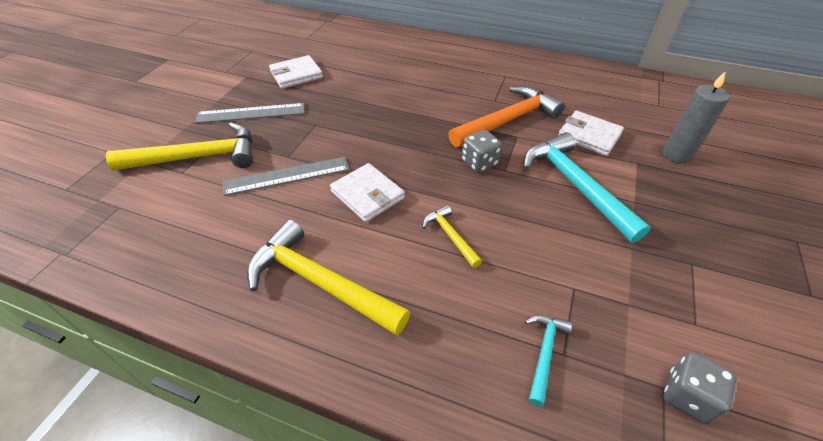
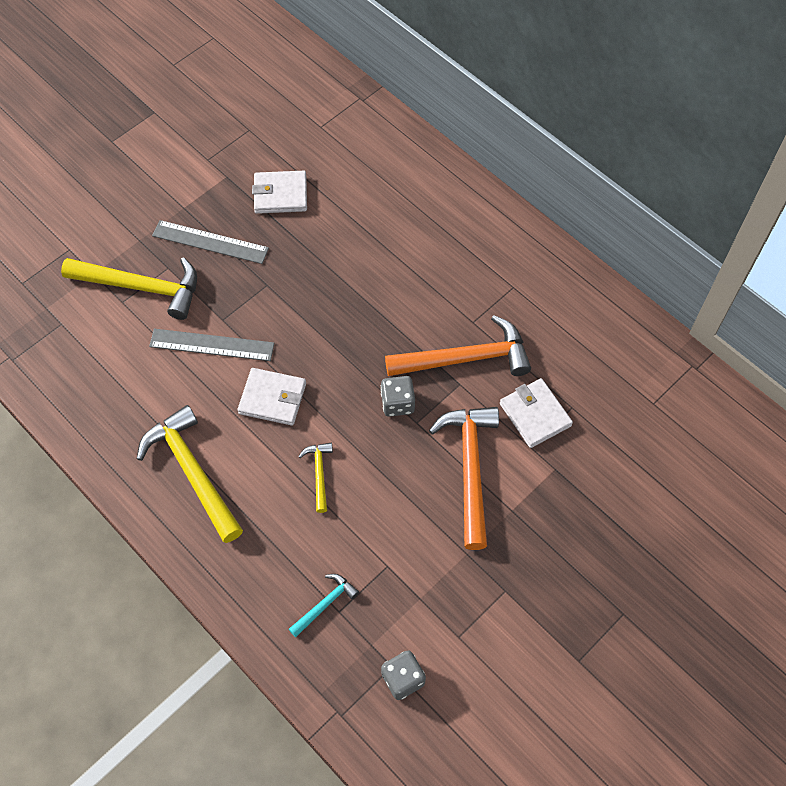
camera: 25 degrees right, 15 degrees up
(367, 195) = (272, 398): white wallet -> white wallet turned 60 degrees counterclockwise
(575, 185) = (469, 469): turquoise hammer -> orange hammer
(676, 155) = (604, 477): grey candle -> none

